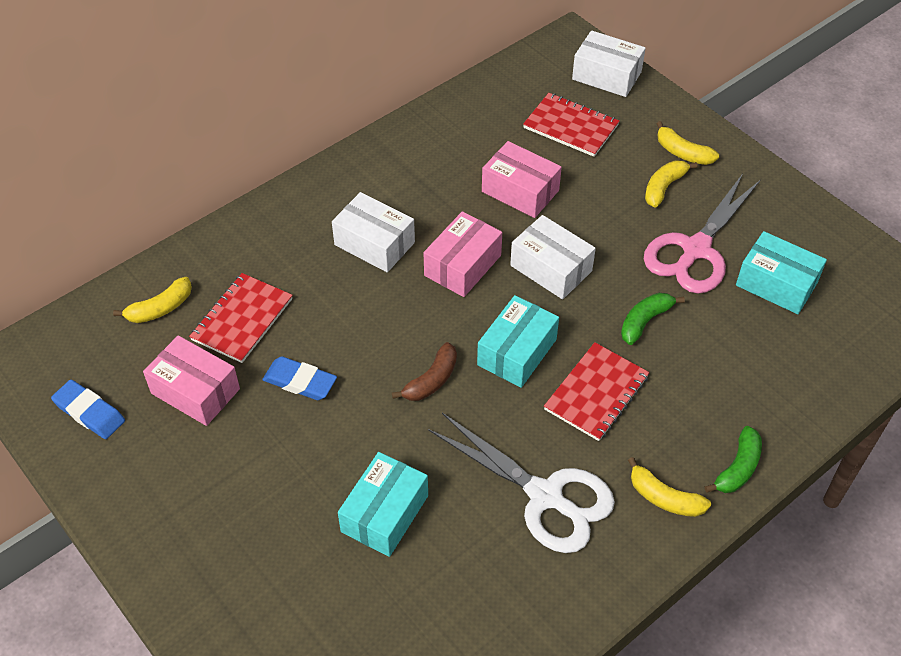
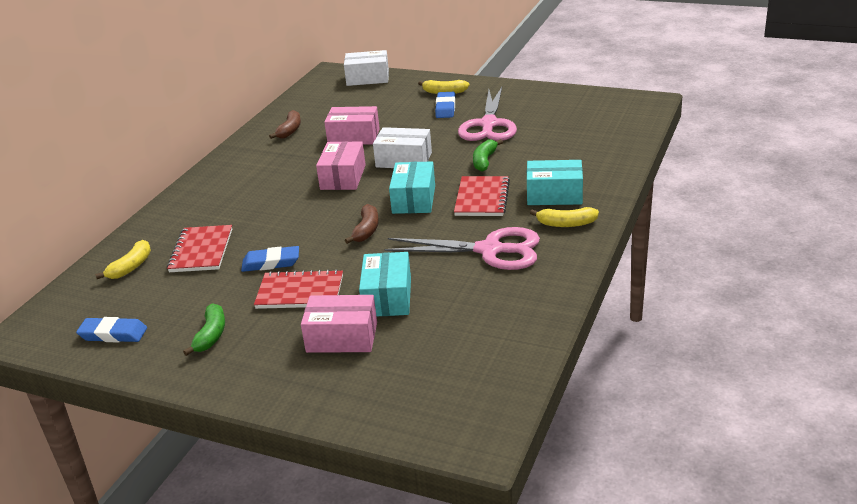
camera: 25 degrees left, 20 degrees down
(195, 391) = (193, 294): pink box -> pink box (342, 337)
(374, 243) = (272, 188): white box -> none
(455, 140) = (290, 130): none -> brown banana
(545, 496) = (490, 250): white scissors -> pink scissors
(570, 127) = (363, 103): red notebook -> red notebook (300, 292)
(664, 187) = (445, 108): yellow banana -> blue eraser
(738, 468) = (598, 197): green banana -> green banana (211, 335)
(776, 284) = (550, 122): turquoise box -> turquoise box (554, 195)

